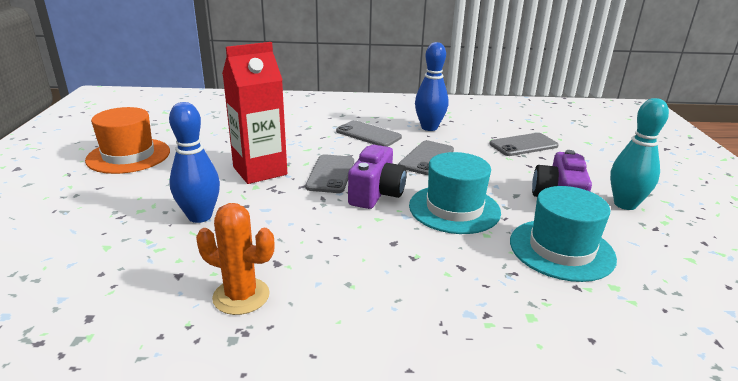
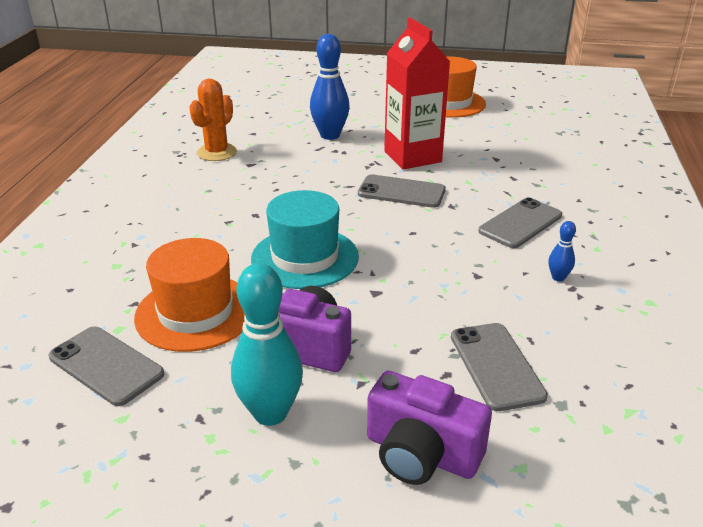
camera: 100 degrees right, 5 degrees up
(376, 193) = (351, 214): purple camera -> purple camera (421, 454)
(426, 158) = (443, 259): grey phone -> grey phone (106, 365)
(429, 127) = (558, 278): blue bowling pin -> blue bowling pin, size x0.47
(561, 249) = (196, 312): turquoise hat -> orange hat

